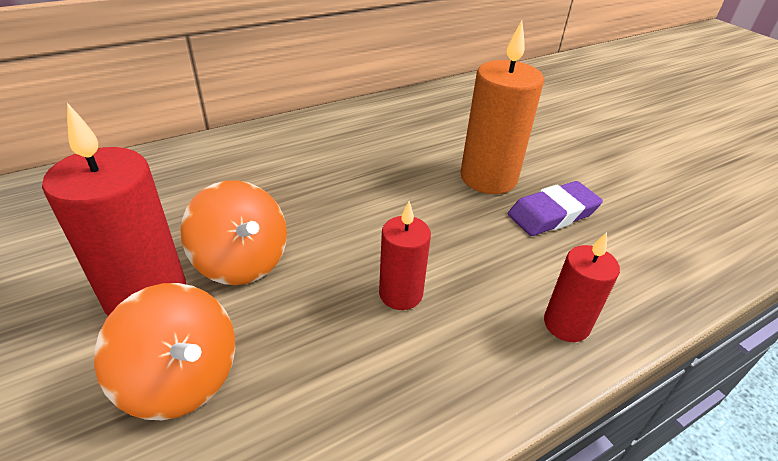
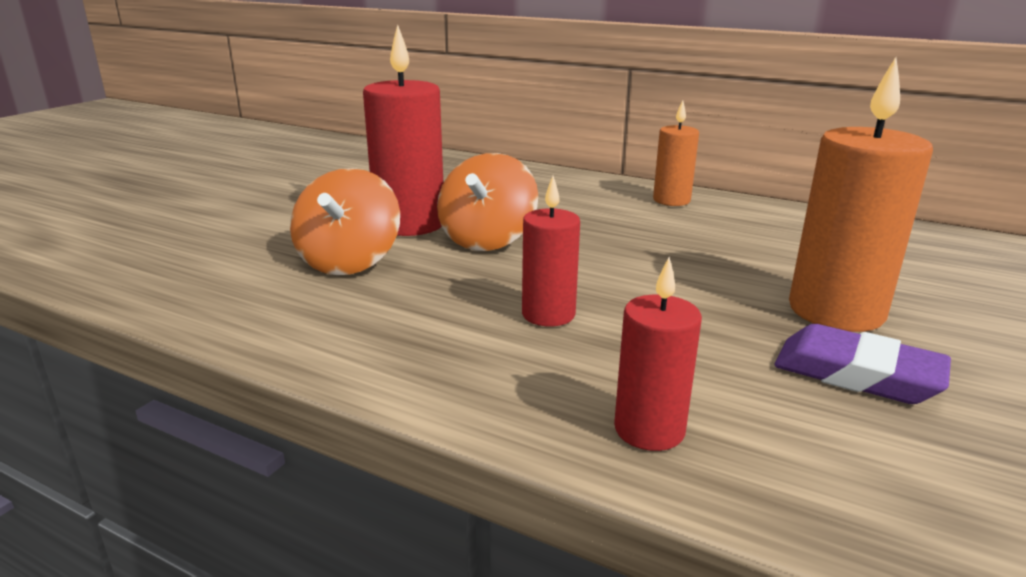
camera: 60 degrees right, 15 degrees down
(284, 138) = (671, 200): none -> orange candle

